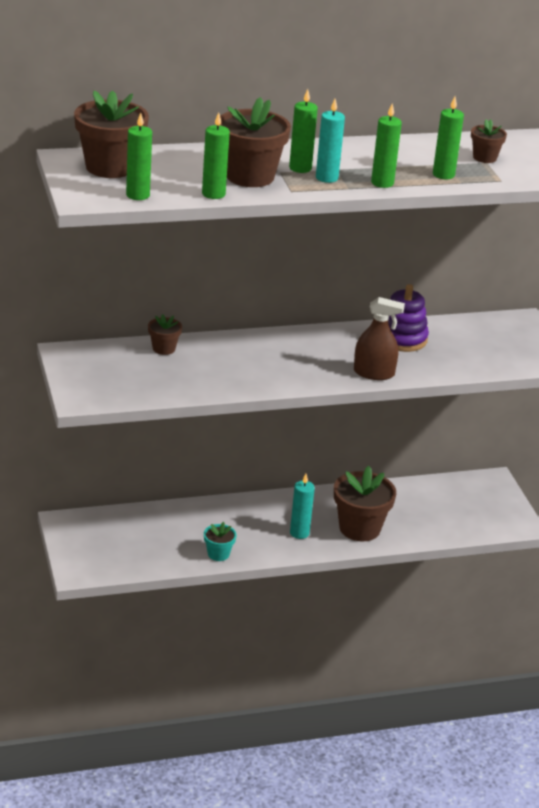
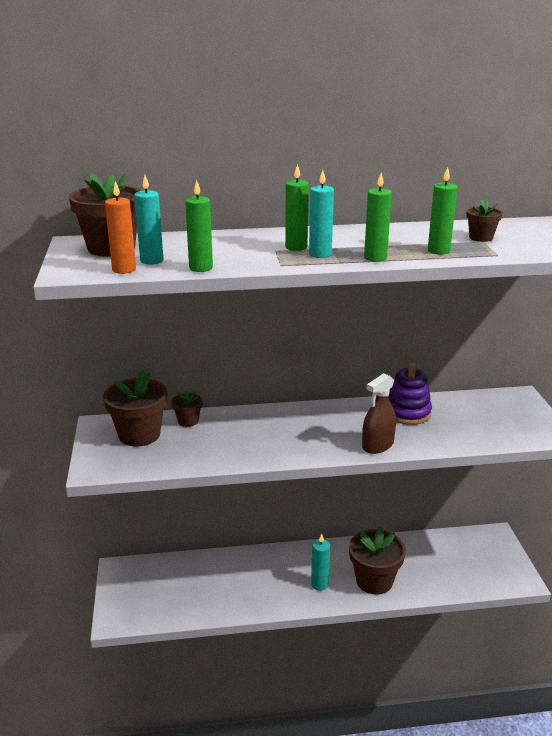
camera: 10 degrees right, 5 degrees down
(138, 195) = (124, 269): green candle -> orange candle
(160, 184) = (151, 260): none -> turquoise candle
(218, 554) = (244, 604): turquoise flower pot -> none
(250, 176) = (244, 254): brown flower pot -> brown flower pot (139, 435)
(374, 373) = (378, 445): brown spray bottle -> brown spray bottle turned 120 degrees clockwise

